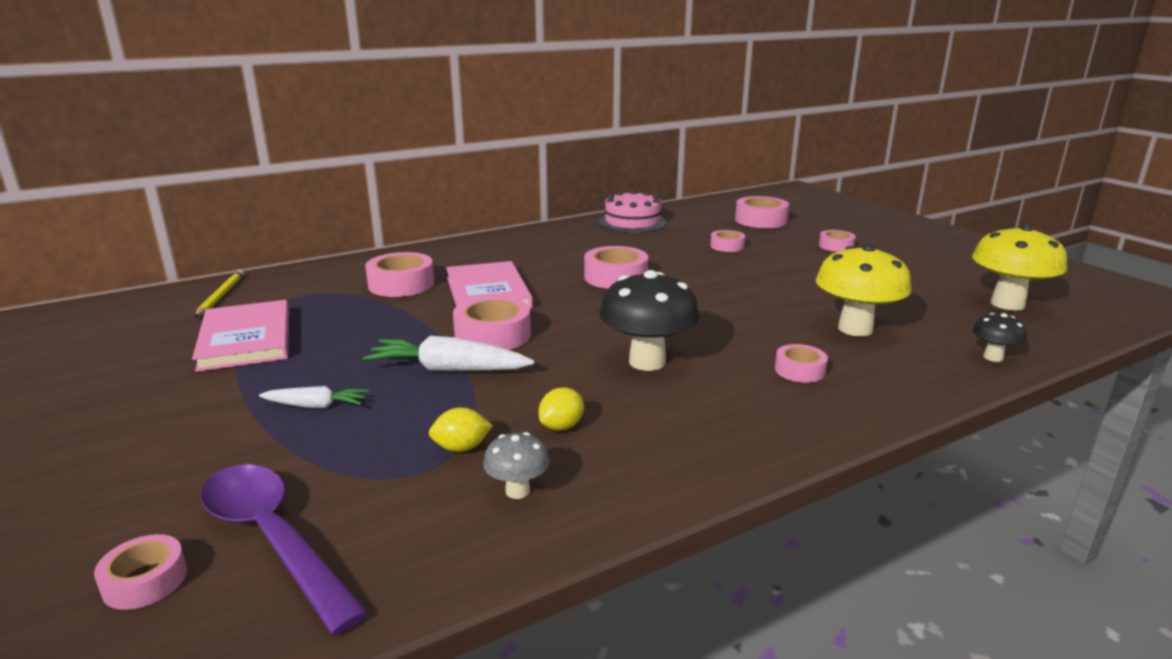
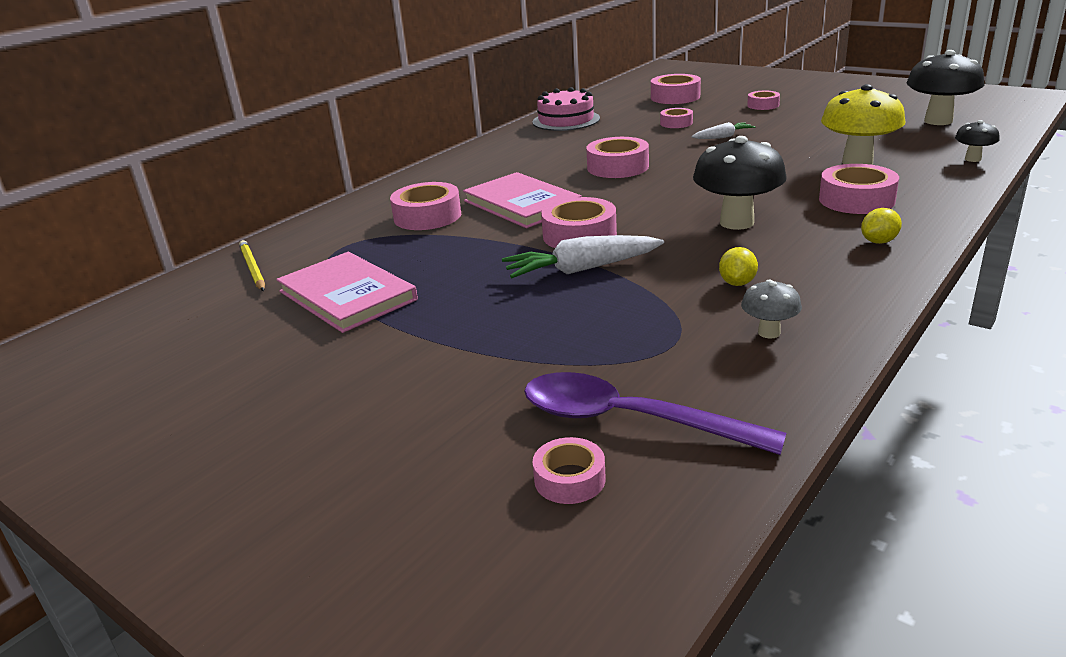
camera: 20 degrees left, 5 degrees up
(316, 406) = (508, 326): white carrot -> white carrot (723, 137)
(461, 448) = (681, 319): yellow lemon -> yellow lemon (879, 241)
(799, 370) = (856, 200): pink tape -> pink tape, size x1.69
(1007, 304) = (938, 121): yellow mushroom -> black mushroom

